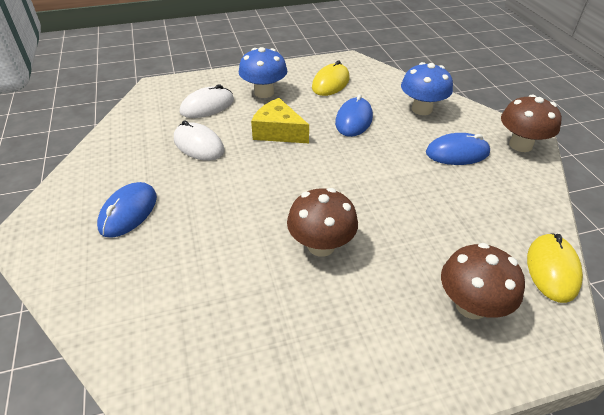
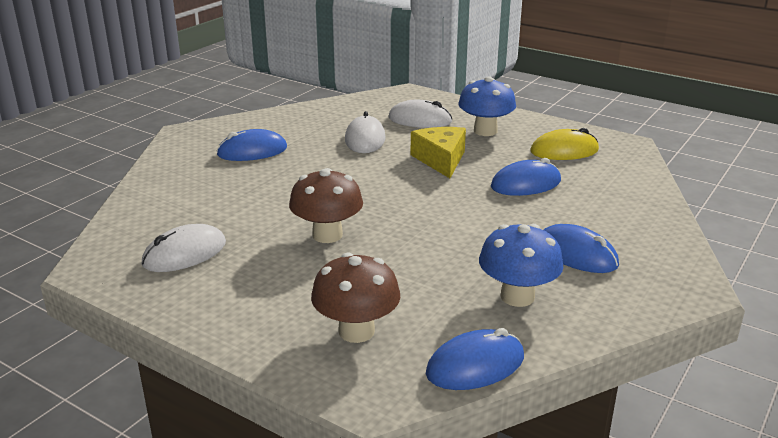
camera: 50 degrees right, 15 degrees down
(256, 353) = (184, 253): none -> white mouse
(421, 109) = (617, 209): blue mushroom -> blue mushroom (517, 296)
(520, 145) = (668, 287): brown mushroom -> none
(552, 269) = (475, 365): yellow mouse -> blue mouse

